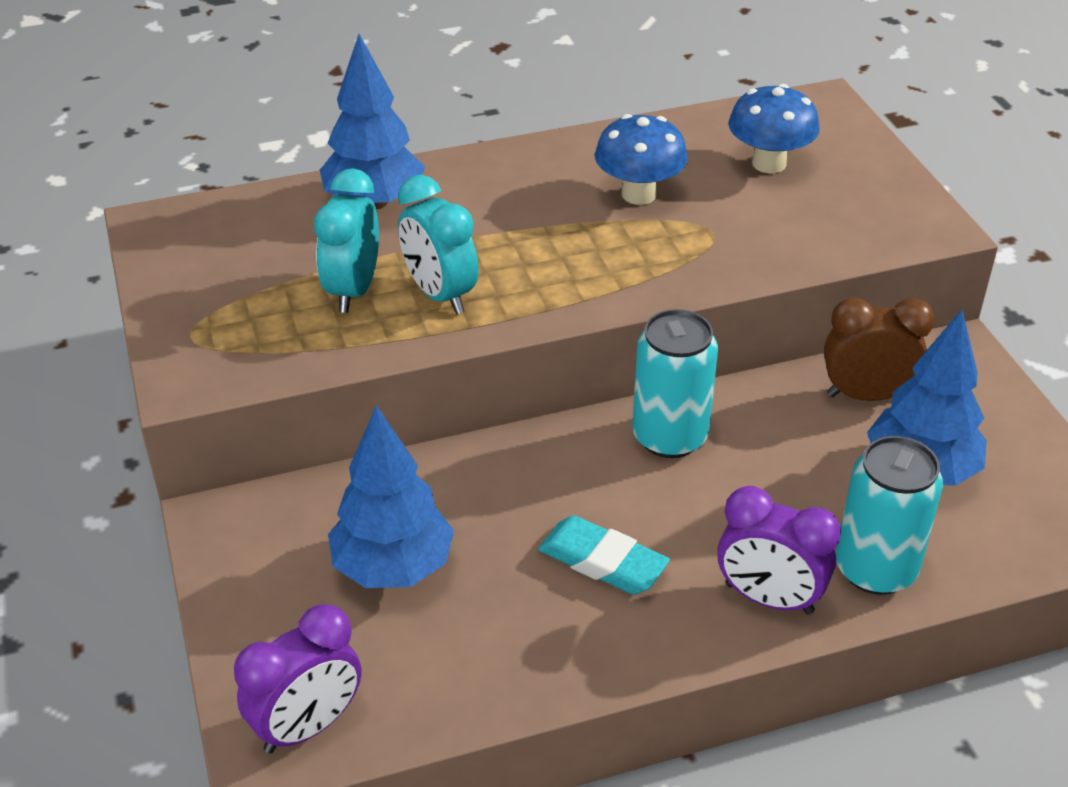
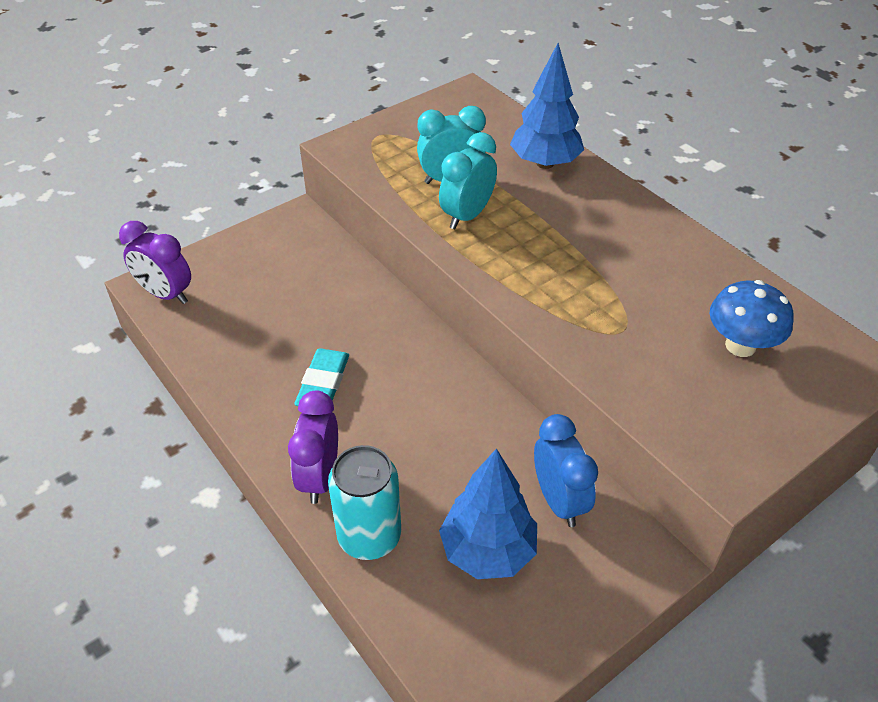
camera: 70 degrees right, 5 degrees up
(393, 568) = (286, 293): blue tree -> none
(639, 194) = (641, 280): blue mushroom -> none
(669, 437) = (454, 391): turquoise can -> none
(866, 395) = (559, 501): brown clock -> blue clock

